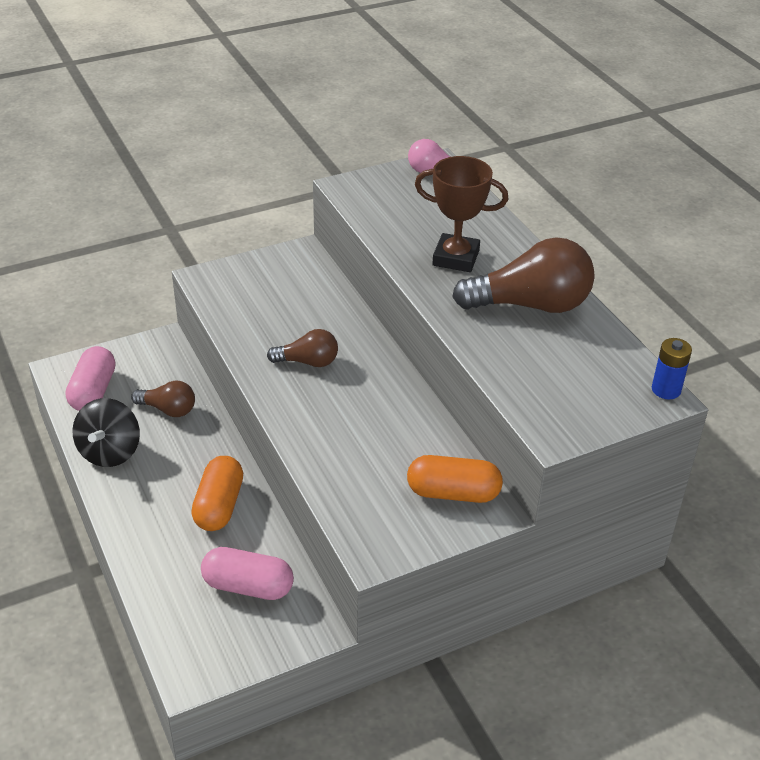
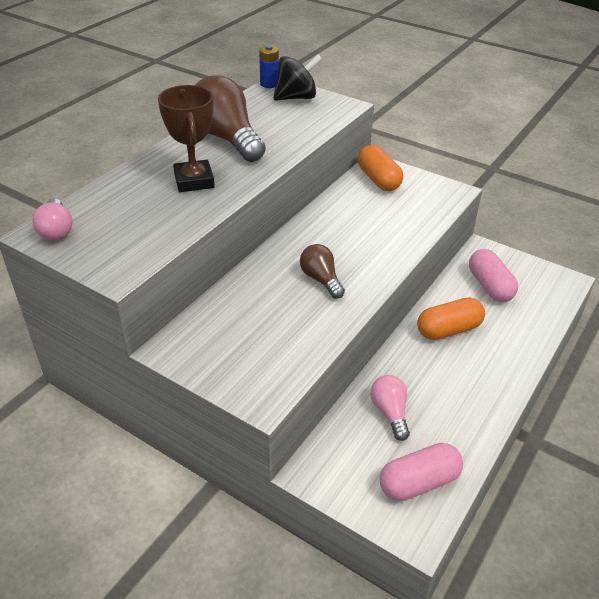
camera: 120 degrees left, 0 degrees up
(110, 452) = (468, 421): black spinning top -> black spinning top (296, 97)
(168, 409) = (390, 412): brown light bulb -> pink light bulb

